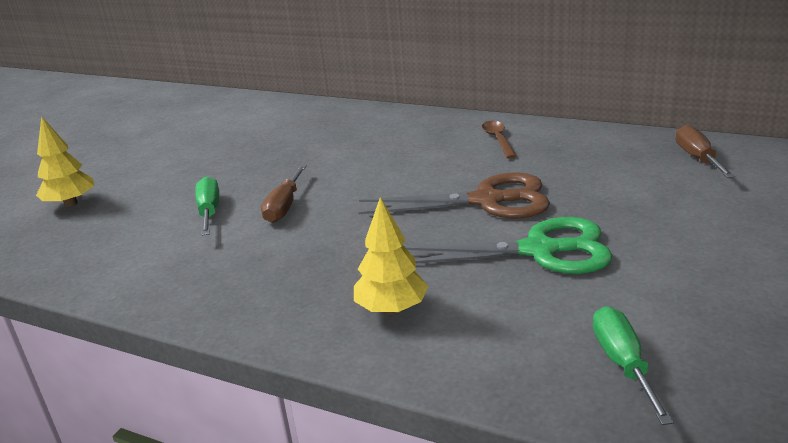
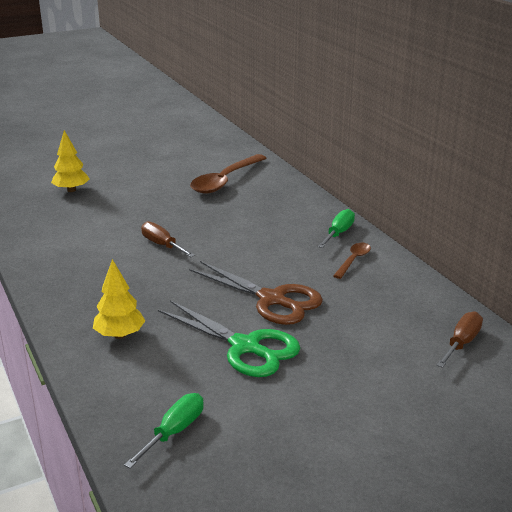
camera: 35 degrees right, 0 degrees up
(209, 211) = (124, 228): green screwdriver -> green screwdriver (338, 233)
(253, 128) = (225, 181): none -> brown spoon
(284, 206) = (162, 245): brown screwdriver -> brown screwdriver turned 90 degrees clockwise

